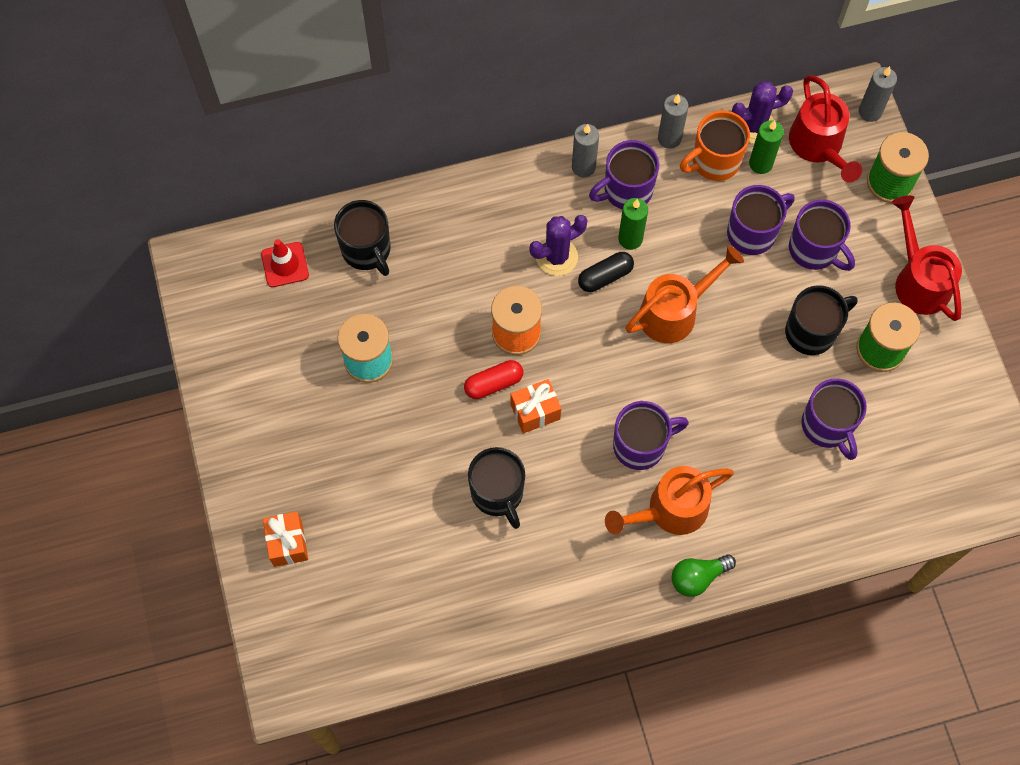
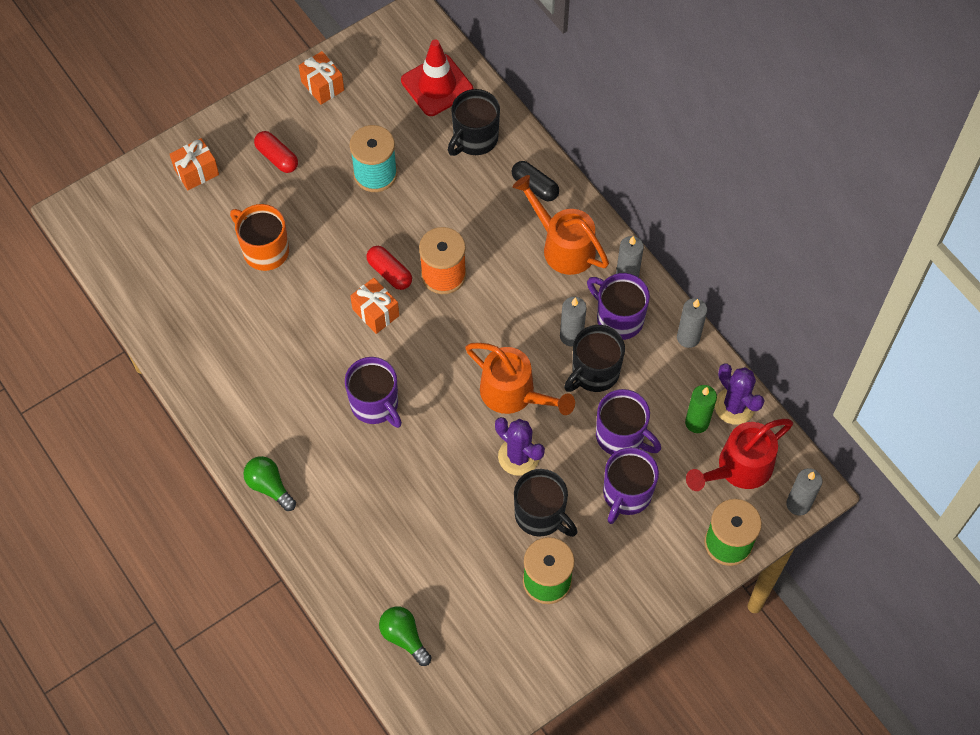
camera: 70 degrees right, 5 degrees down
(234, 378) = (322, 86): none -> orange gift
(285, 265) = (437, 85): red traffic cone -> red traffic cone, size x1.52
(305, 453) = (277, 157): none -> red capsule
(498, 493) = (291, 308): black mug -> black mug (594, 372)
(556, 257) = (528, 283): purple cactus -> purple cactus (518, 456)
(605, 276) = (525, 327): black capsule -> black capsule (535, 186)
(630, 239) = (571, 336): green candle -> grey candle
(669, 511) = (322, 445): orange watering can -> orange watering can (562, 245)
(714, 161) = (681, 382): orange mug -> orange mug (264, 250)
(827, 426) = (451, 554): purple mug -> none
(900, 497) = (404, 637): none -> green light bulb
(918, 279) = (634, 596): red watering can -> none

